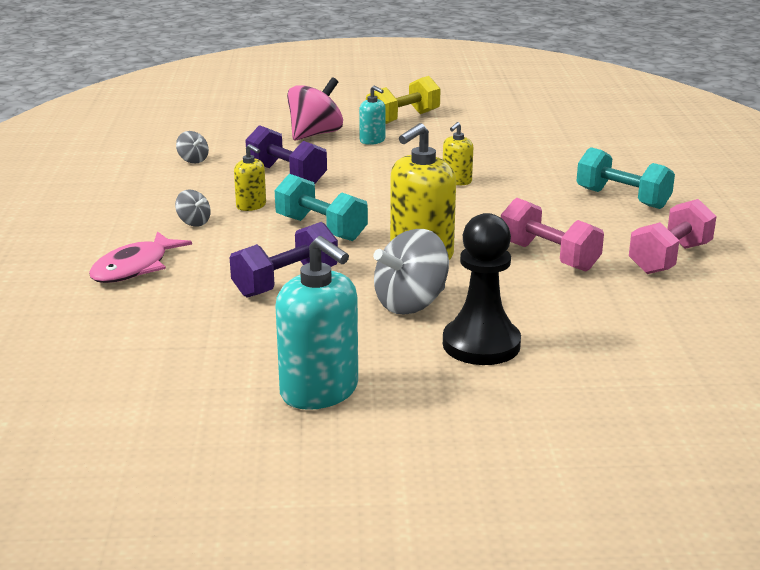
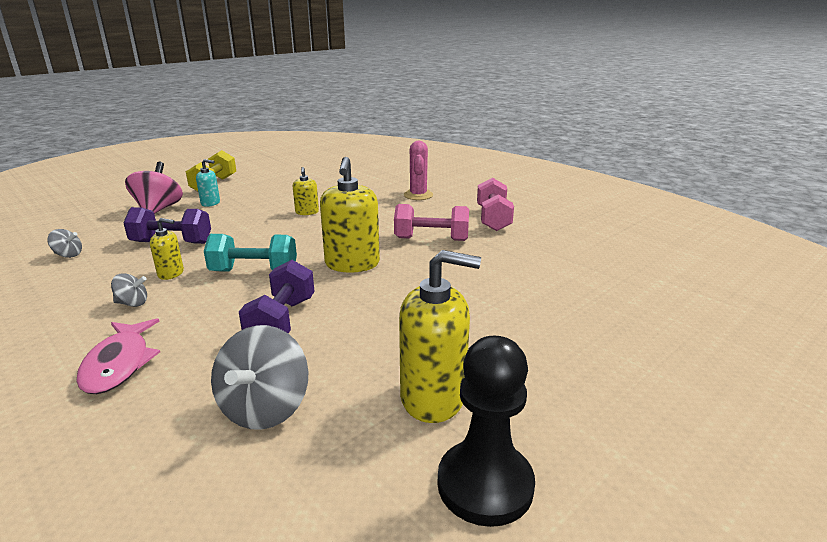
camera: 40 degrees left, 0 degrees up
(319, 391) = (433, 397): turquoise soap dispenser -> yellow soap dispenser
(411, 304) = (396, 300): grey spinning top -> grey spinning top (265, 408)
(481, 344) = (481, 309): black pawn -> black pawn (485, 484)
(622, 198) = (418, 195): turquoise dumbbell -> pink cactus

